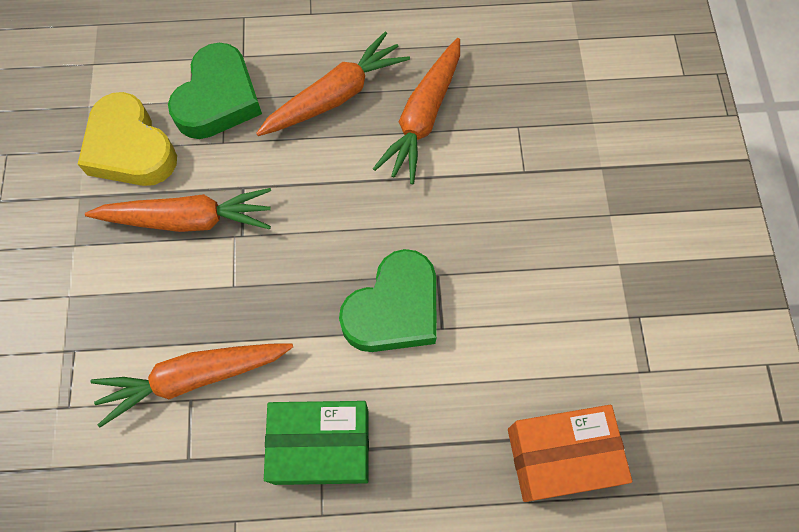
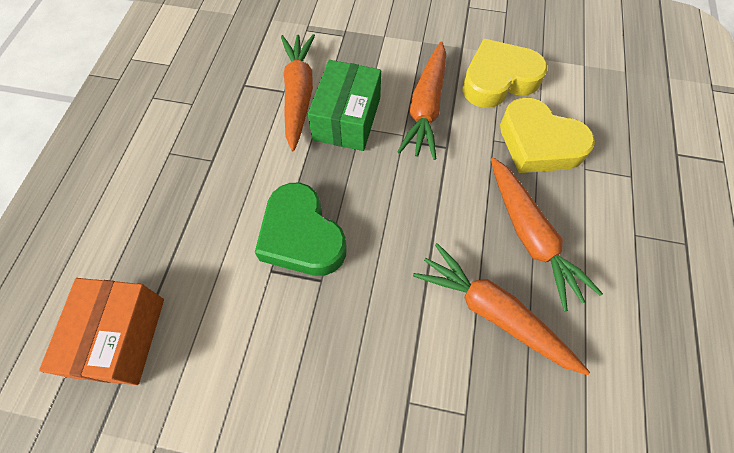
camera: 105 degrees right, 5 degrees down
(218, 99) = (539, 143): green heart -> yellow heart
(321, 446) = (215, 161): green box -> green box (347, 119)

